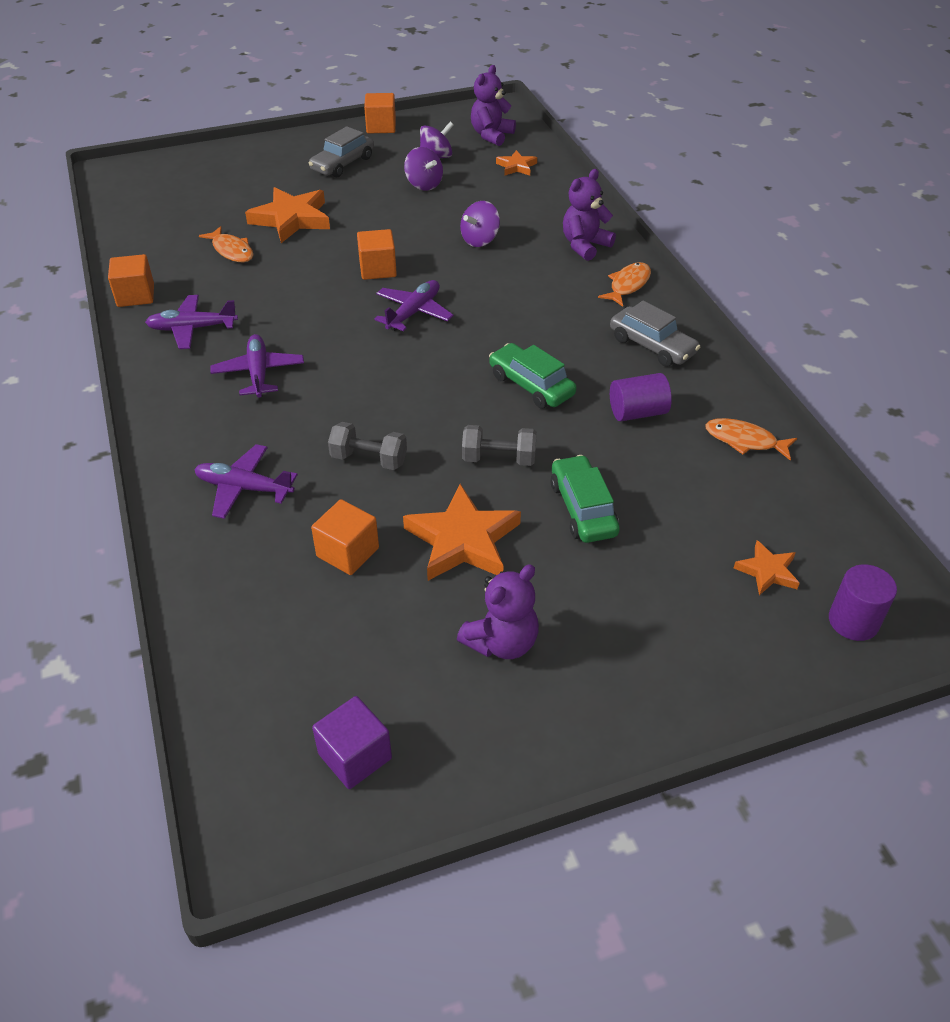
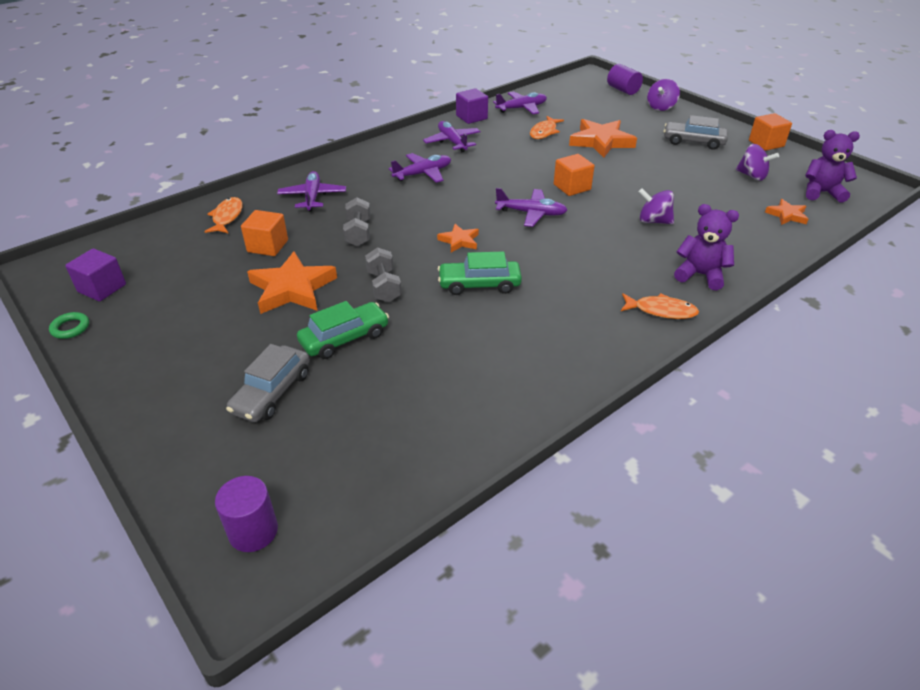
camera: 70 degrees right, 5 degrees down
(136, 295) = (471, 117): orange cube -> purple cube
(150, 249) = (521, 108): none -> purple plane
(424, 184) = (705, 179): purple spinning top -> purple spinning top (661, 107)
(443, 796) = (70, 328): none -> green ring
(502, 642) = (199, 326): purple teddy bear -> none
(531, 385) = (479, 284): green car -> green car turned 120 degrees counterclockwise
(637, 412) = (478, 347): purple cylinder -> purple cylinder (623, 90)
(652, 346) = (579, 341): grey car -> grey car (272, 392)
(745, 441) = (475, 422): orange fish -> orange fish (227, 217)
(767, 571) = (303, 460): orange star -> orange star (459, 241)

